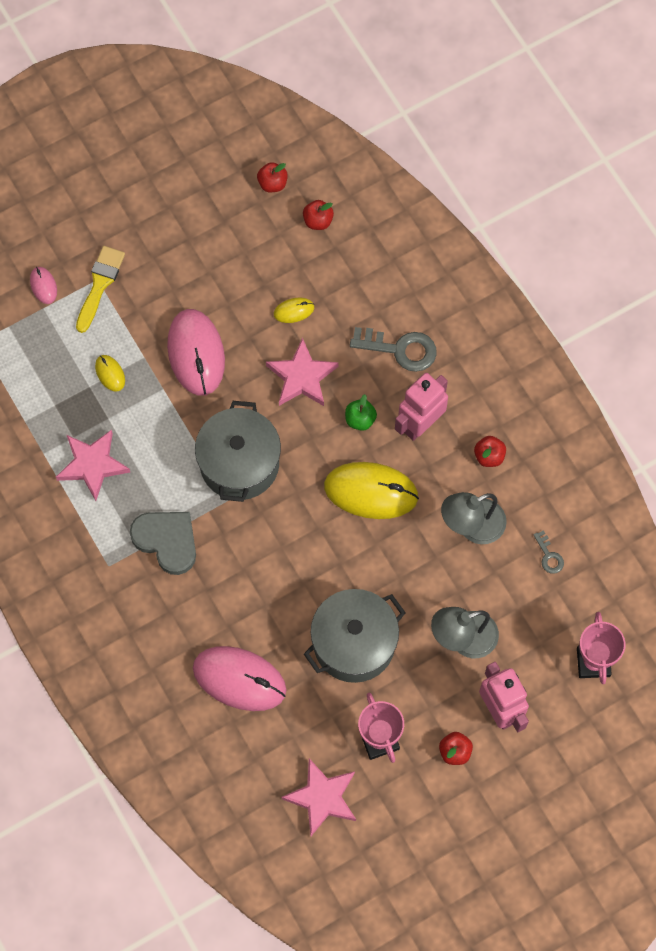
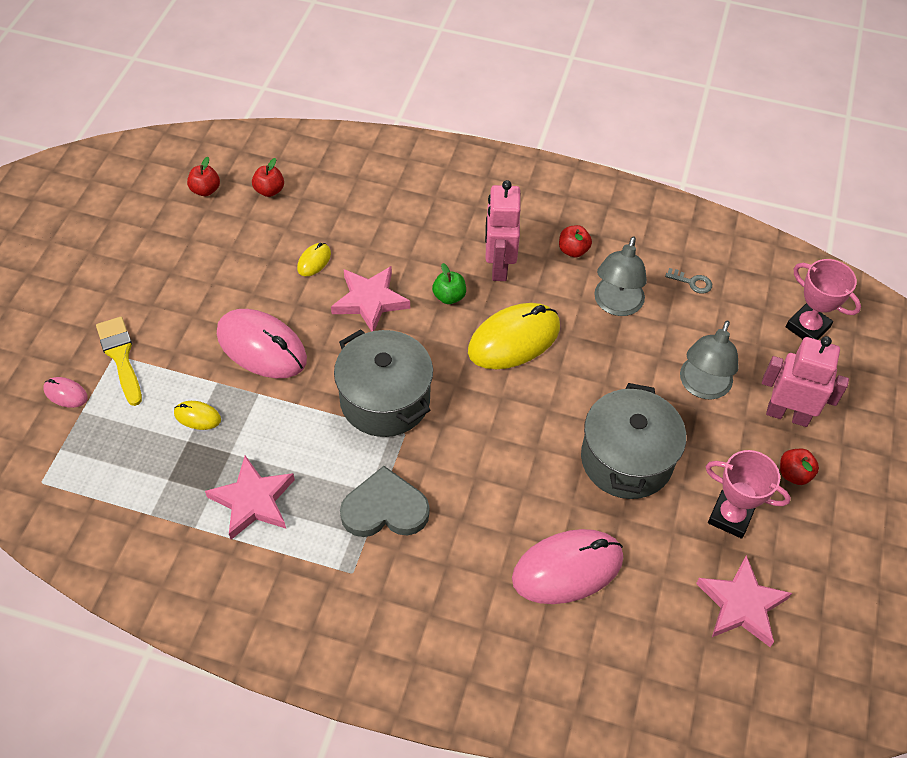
camera: 45 degrees left, 15 degrees down
(400, 349) = (427, 229): grey key -> none

